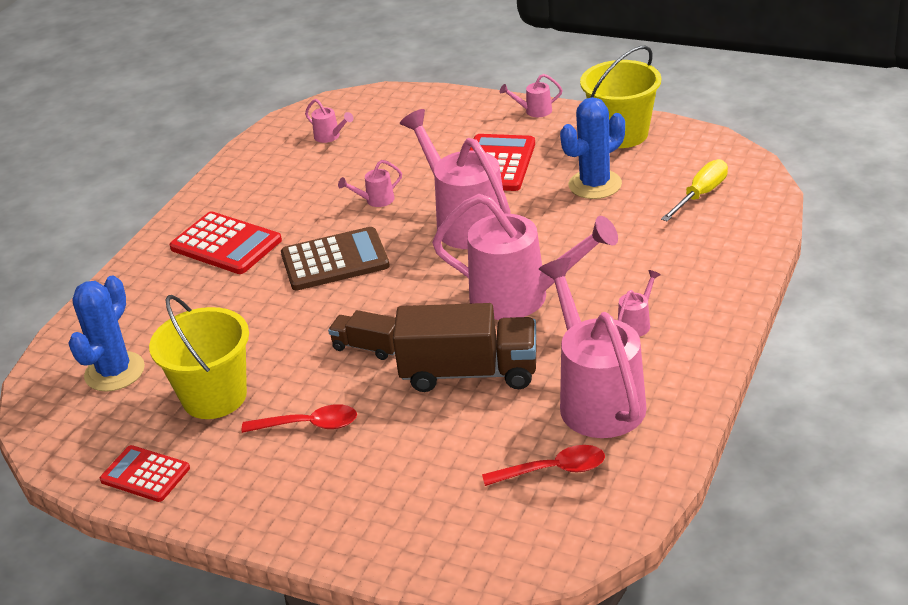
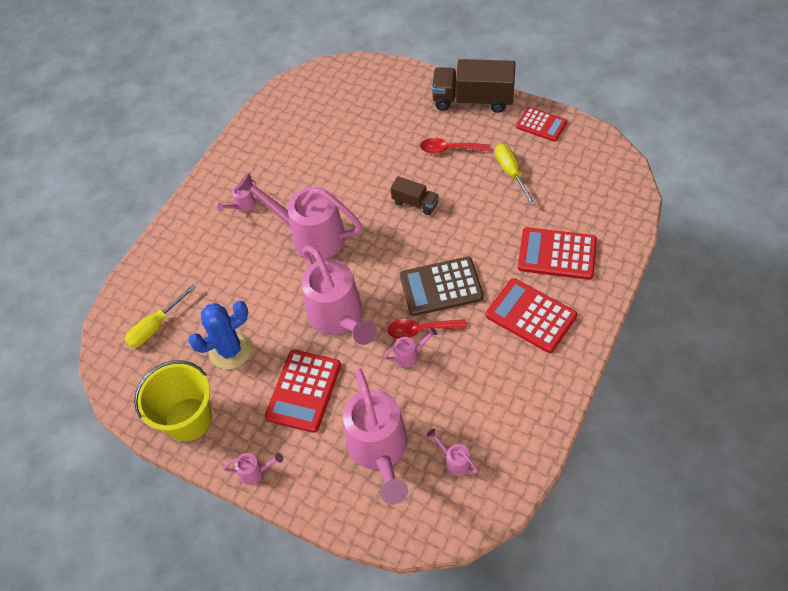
camera: 175 degrees left, 20 degrees up
(114, 372) = (583, 198): blue cactus -> none
(175, 305) = (557, 254): none -> red calculator
(214, 397) = (511, 173): yellow bucket -> yellow screwdriver
(469, 372) = (352, 178): brown truck -> brown truck (473, 100)
(553, 470) = (315, 113): red spoon -> red spoon (421, 330)
(597, 398) = (281, 154): pink watering can -> pink watering can (379, 450)

